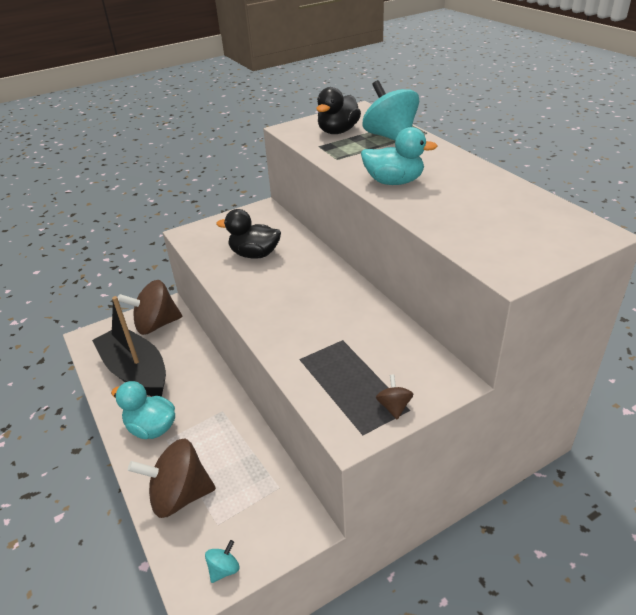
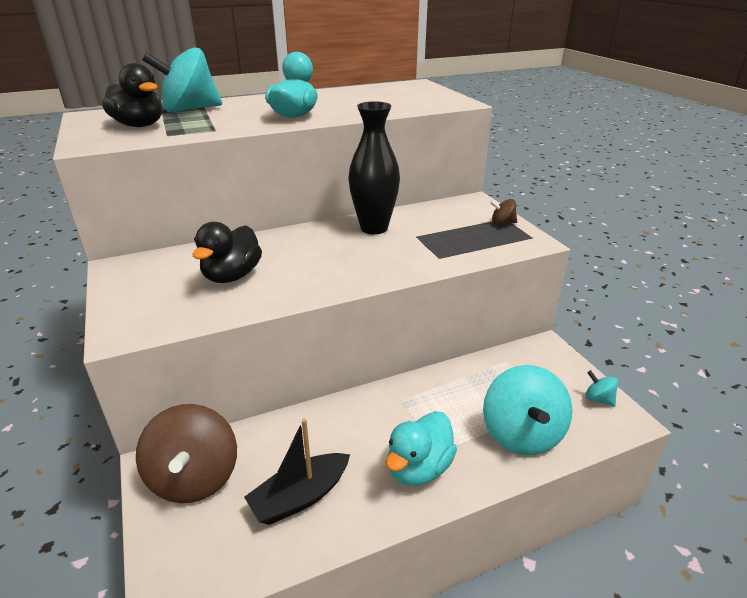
camera: 85 degrees left, 5 degrees down
(136, 371) = (300, 497): black boat -> black boat, size x0.63
(180, 495) = (521, 434): brown spinning top -> turquoise spinning top
(352, 310) = (374, 228): none -> black vase

